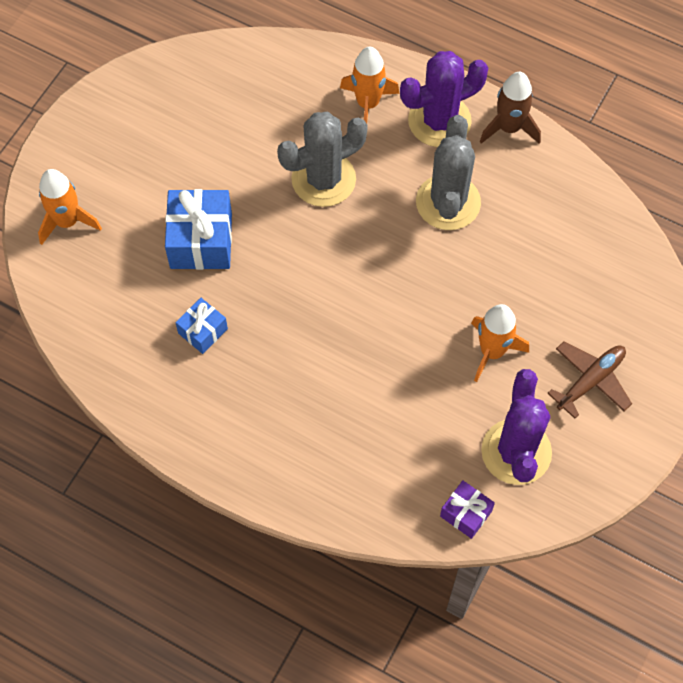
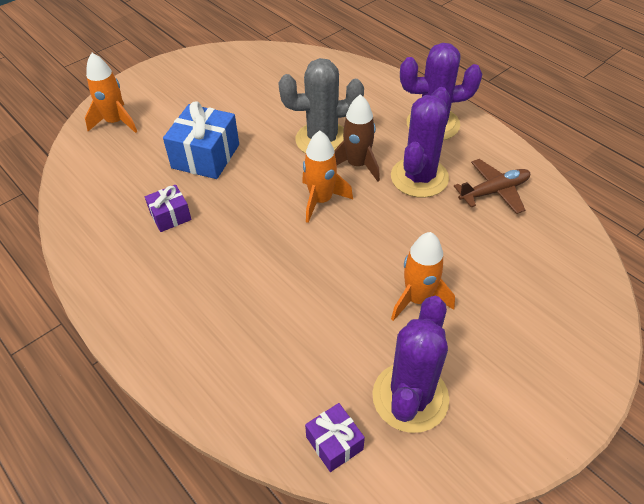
camera: 20 degrees right, 15 degrees down
(203, 331) = (170, 216): blue gift -> purple gift
(368, 104) = (379, 102): orange rocket -> orange rocket (321, 200)
(448, 202) = (419, 177): grey cactus -> purple cactus
(509, 128) = (490, 140): brown rocket -> brown rocket (357, 165)
(590, 380) = (510, 352): brown plane -> brown plane (494, 191)

